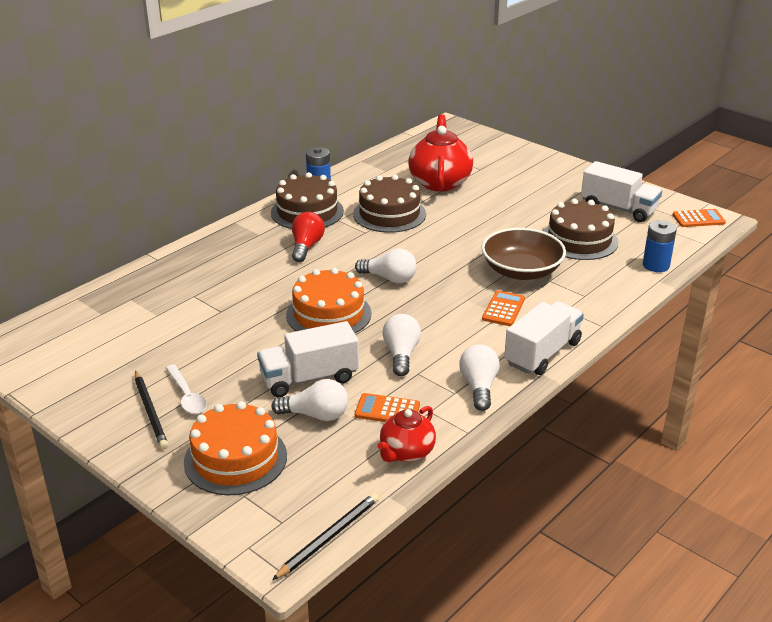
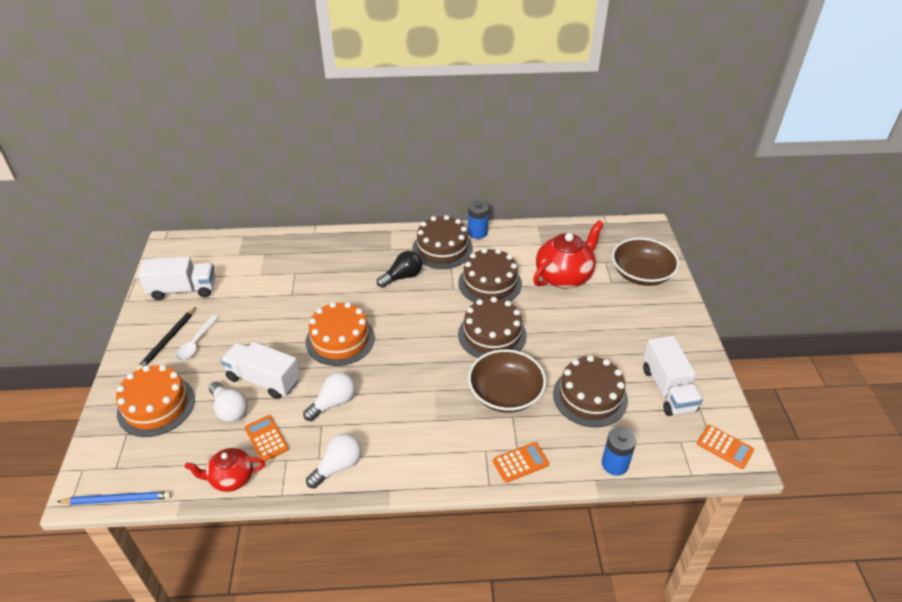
camera: 45 degrees right, 10 degrees up
(306, 246) = (402, 277): red light bulb -> black light bulb
(328, 537) = (118, 499): black pencil -> blue pencil
(389, 278) = (413, 337): white light bulb -> none
(449, 243) = (492, 335): none -> brown cake
(492, 154) = (641, 274): none -> brown bowl
(503, 309) = (445, 417): orange calculator -> orange calculator (520, 463)
(542, 353) = (414, 474): white truck -> white truck (183, 290)

